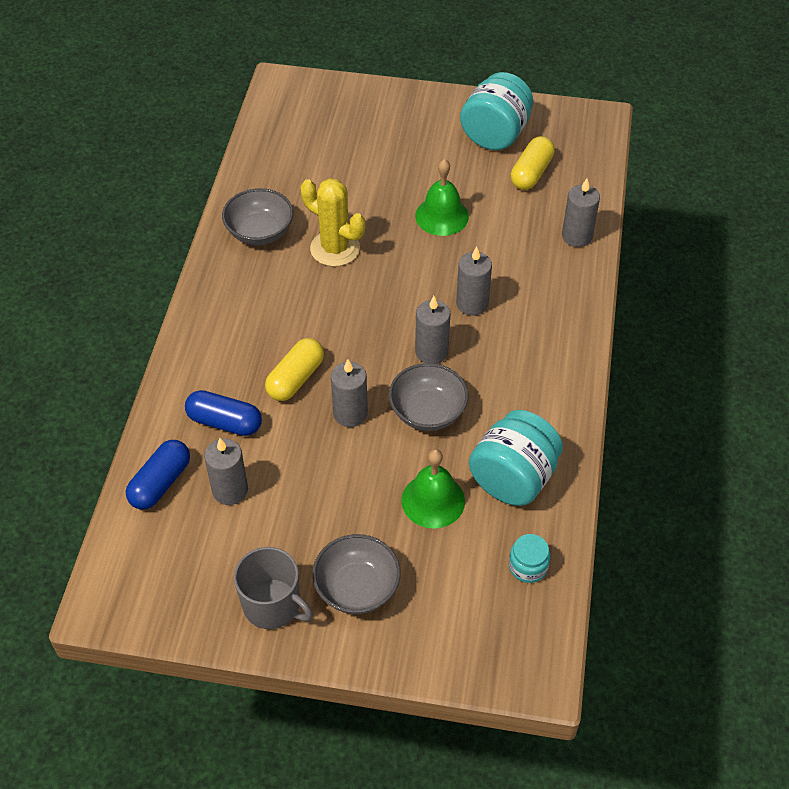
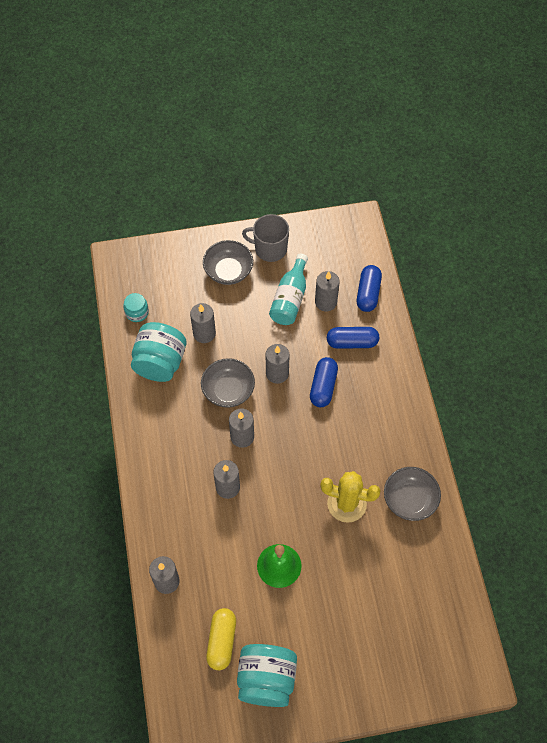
camera: 160 degrees right, 10 degrees up
(280, 512) = (290, 298): none -> turquoise bottle
(295, 379) = (323, 386): yellow capsule -> blue capsule
(433, 500) = (204, 333): green bell -> grey candle

